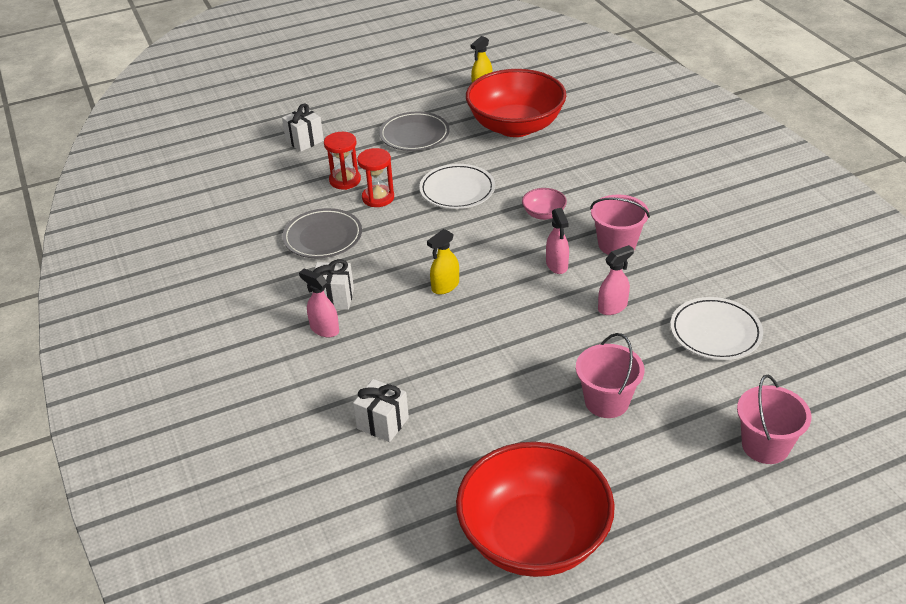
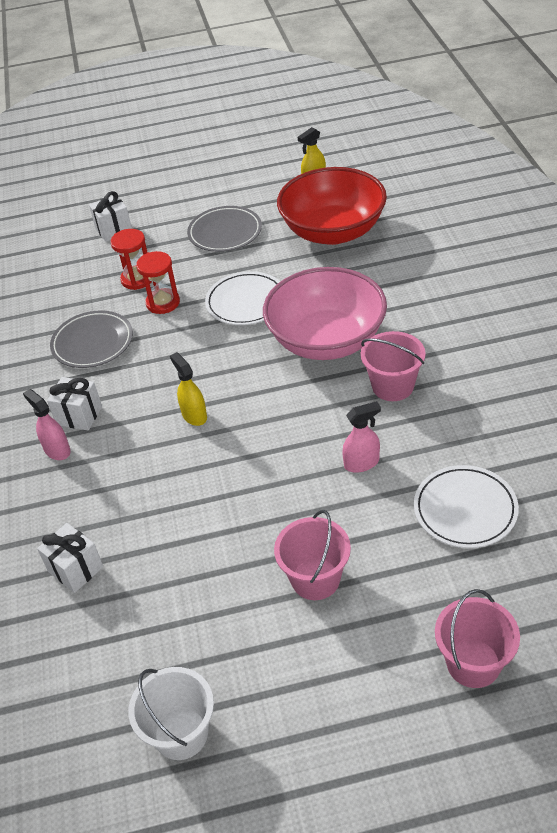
camera: 15 degrees right, 5 degrees up
(445, 286) = (194, 415): yellow spray bottle -> yellow spray bottle turned 90 degrees clockwise
(534, 537) = (181, 733): red bowl -> white bucket
(543, 214) = (326, 340): pink bowl -> pink bowl, size x2.49
(557, 265) = (319, 404): pink spray bottle -> none

